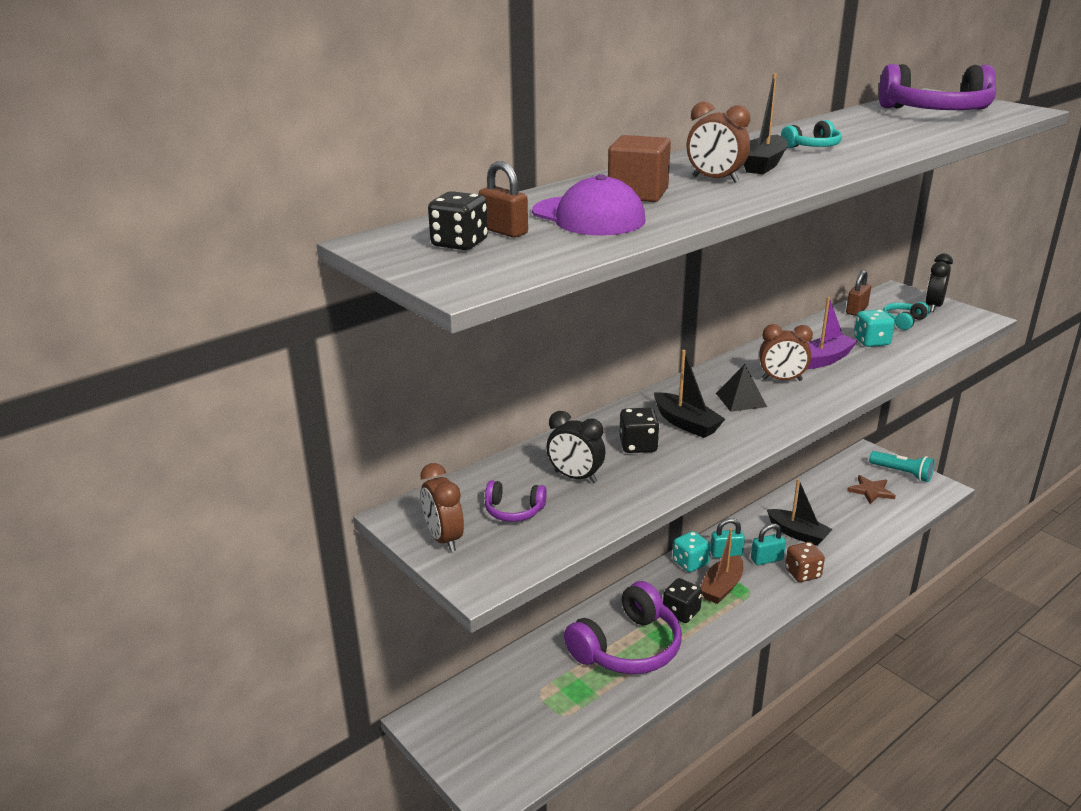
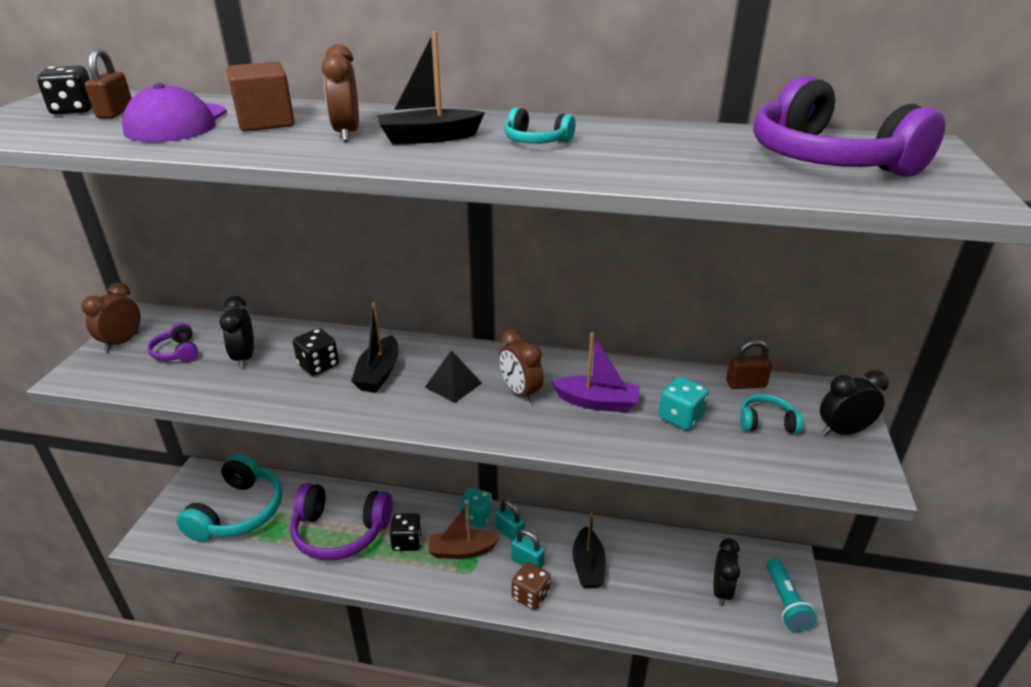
camera: 50 degrees right, 5 degrees up
(524, 707) = (239, 512): none -> turquoise headphones
(871, 491) = (721, 590): brown star -> black clock

